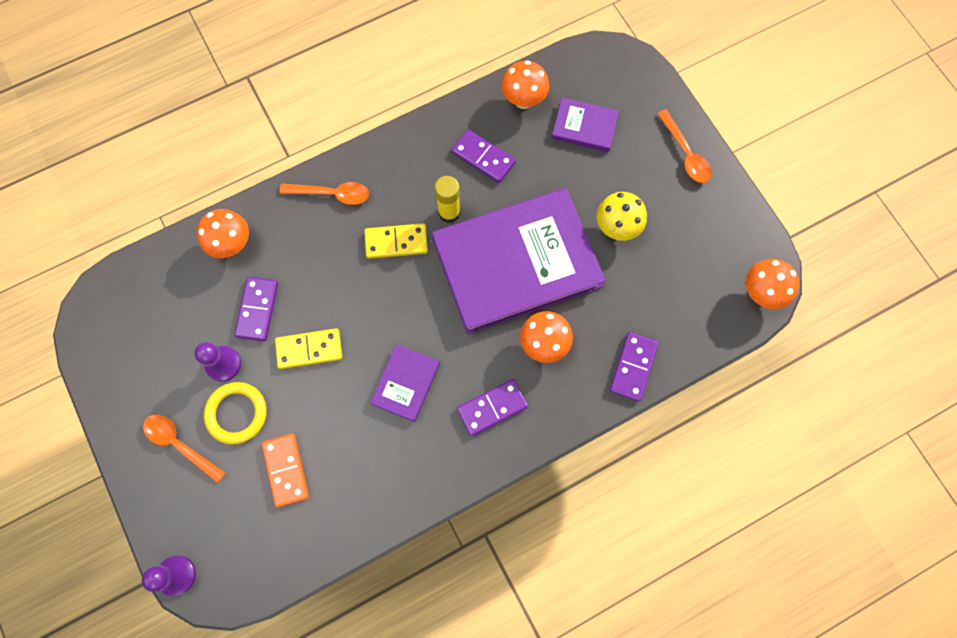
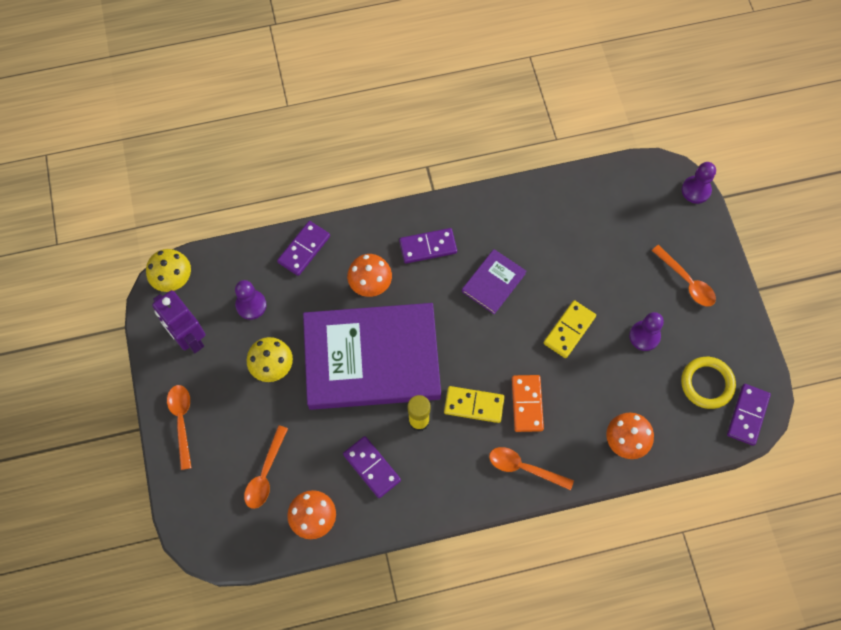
camera: 165 degrees left, 5 degrees down
(237, 413) = (637, 293): yellow ring -> yellow ring (707, 384)
(257, 309) = (609, 375): purple domino -> purple domino (747, 415)
(286, 470) = (603, 242): orange domino -> orange domino (527, 404)
(309, 349) = (569, 330): yellow domino -> yellow domino turned 60 degrees counterclockwise
(584, 127) = (265, 474): purple book -> orange spoon
(666, 287) = (251, 305): none -> purple pawn
(715, 236) = (189, 338): none -> purple robot
(760, 293) = (174, 280): orange mushroom -> yellow mushroom

